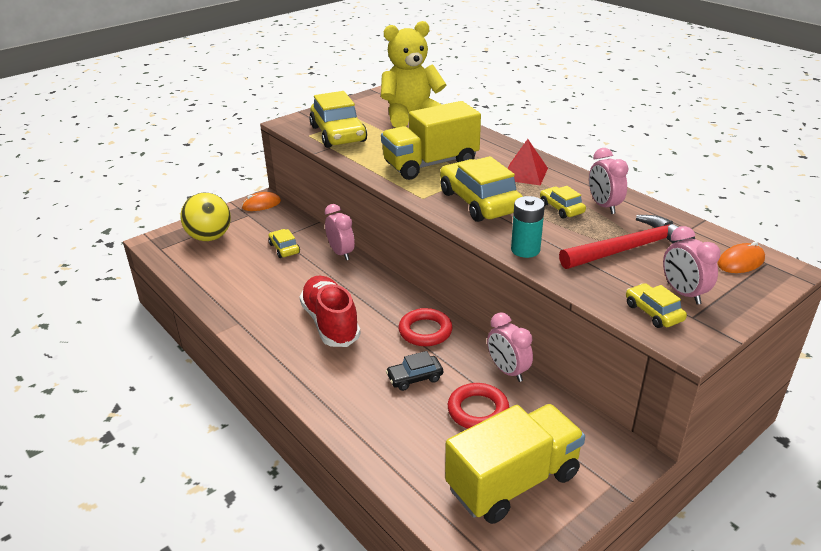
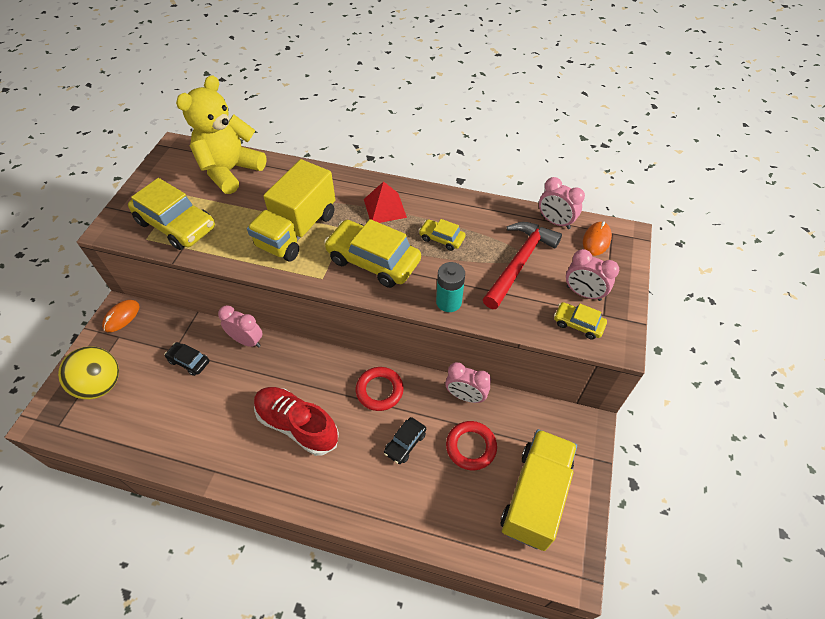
camera: 35 degrees left, 20 degrees up
(284, 248) = (189, 361): yellow car -> black car
(604, 206) = (470, 221): pink clock -> pink clock (555, 222)

